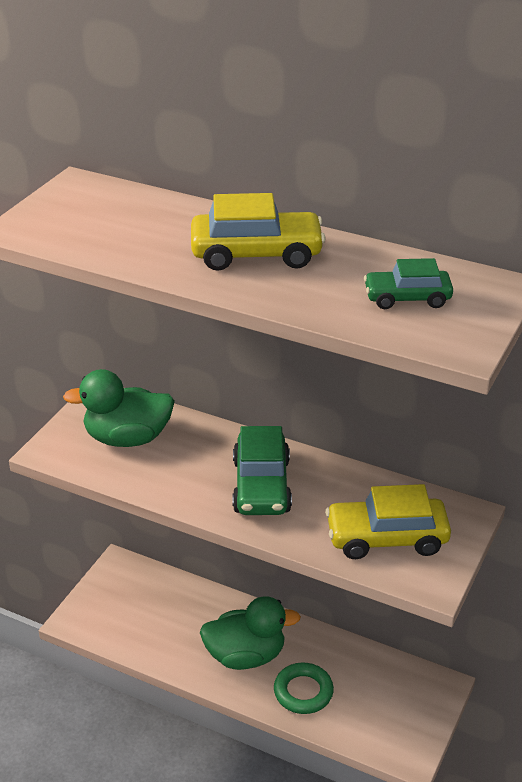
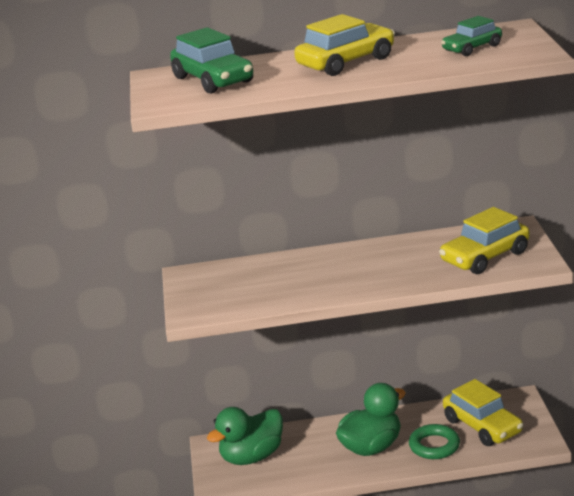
camera: 30 degrees left, 10 degrees down
(127, 438) = (239, 284): green duck -> green duck (252, 457)
(261, 486) = (370, 268): green car -> green car (213, 80)
(371, 697) = (482, 426): none -> yellow car

